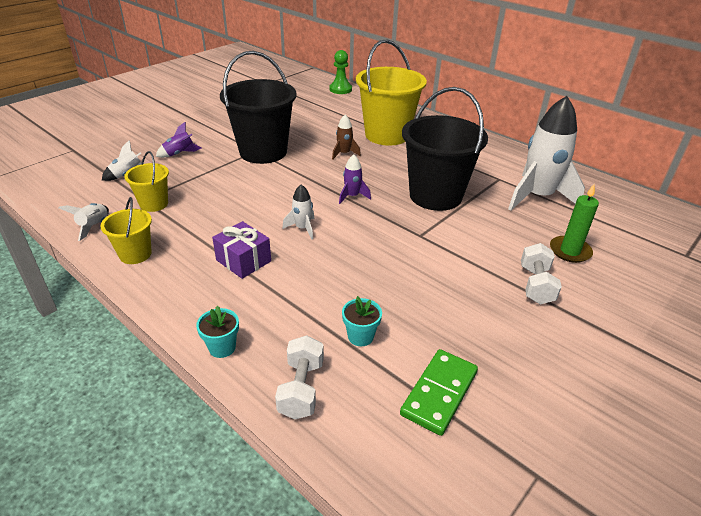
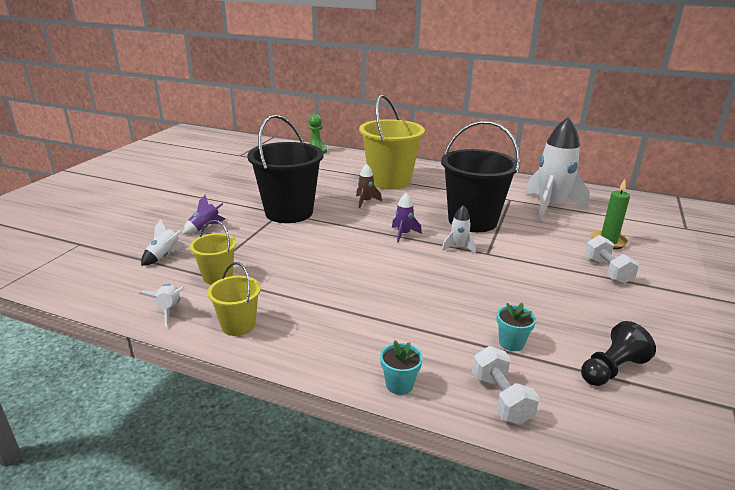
camera: 20 degrees left, 10 degrees down
(243, 261) = (353, 306): purple gift -> none
(302, 228) = (383, 268): white rocket -> white rocket (458, 248)
(439, 393) = (611, 369): green domino -> black pawn

